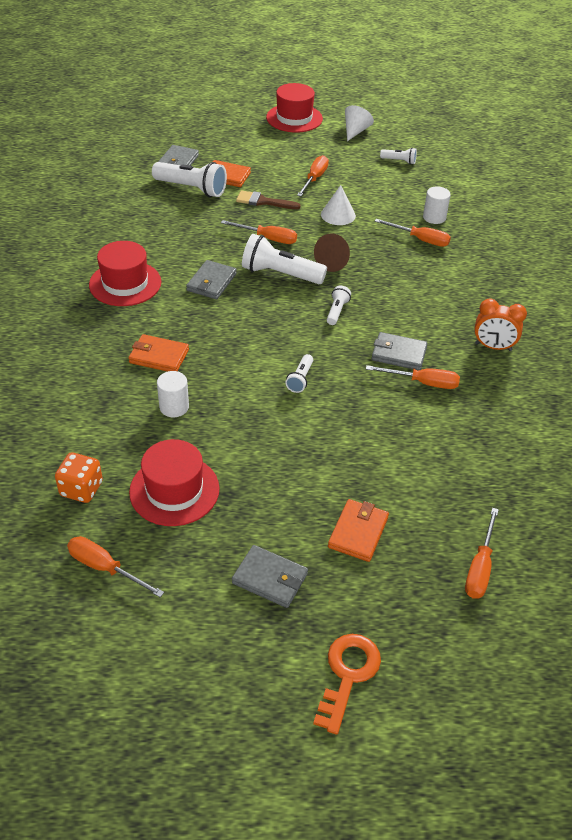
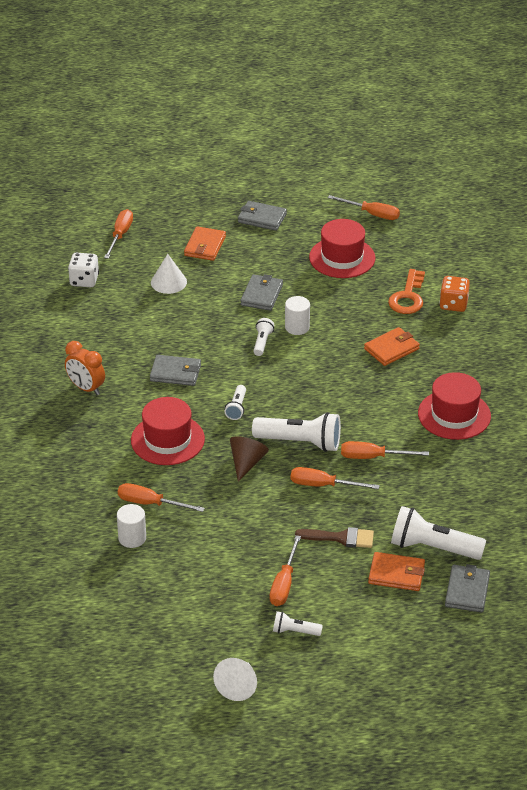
camera: 175 degrees right, 5 degrees down
(81, 489) = (409, 252): orange dice -> orange dice (453, 304)
(159, 356) = (391, 349): orange wallet -> orange wallet turned 45 degrees counterclockwise
(174, 407) = (363, 311): white cylinder -> white cylinder (297, 327)
(211, 282) = (368, 425): grey wallet -> grey wallet (262, 295)
(294, 118) = (332, 704): red hat -> red hat (167, 440)
(338, 215) = (248, 528): white cone -> white cone (168, 282)
(347, 674) = (207, 182): orange key -> orange key (408, 297)
(399, 161) = (174, 631): white flashlight -> white flashlight (295, 631)
(423, 383) = (154, 350): orange screwdriver -> orange screwdriver (373, 457)
(493, 347) = (86, 388): orange clock -> orange clock turned 150 degrees counterclockwise
(519, 490) = (84, 280): none -> white dice

